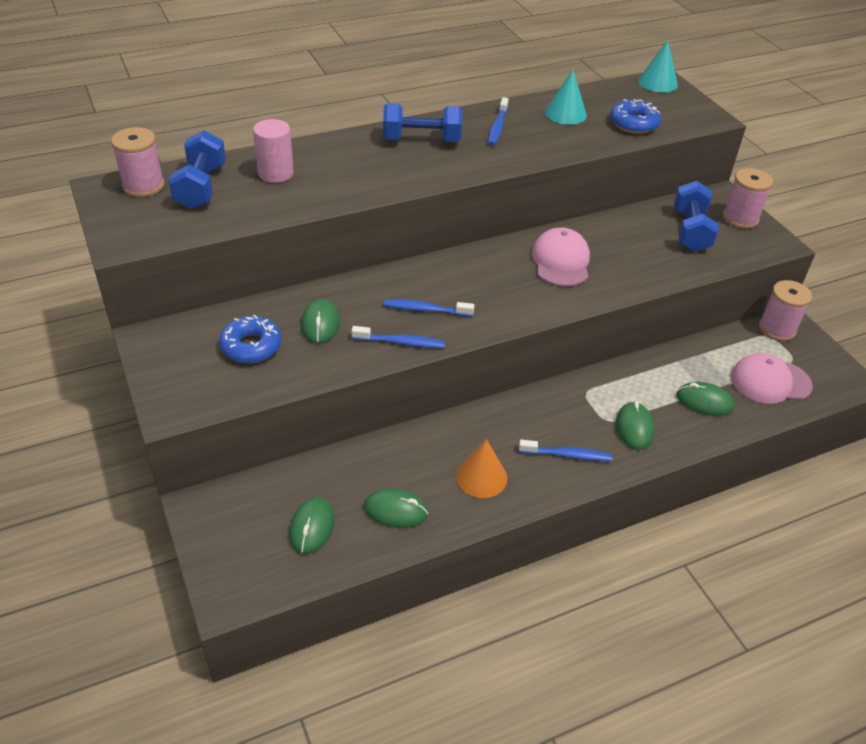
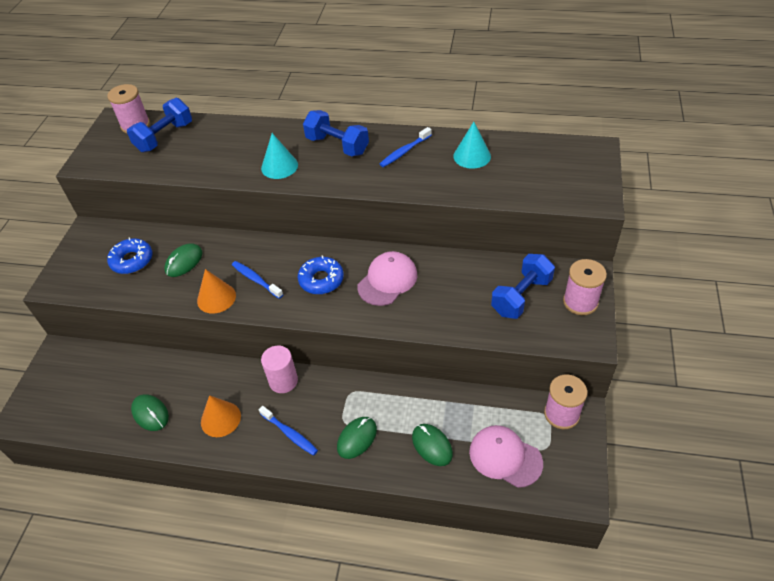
camera: 40 degrees right, 5 degrees up
(275, 173) = (216, 141): pink cylinder -> pink cylinder (283, 381)
(312, 527) = (98, 398): green mouse -> none
(401, 342) = (216, 298): blue toothbrush -> orange cone
(634, 123) = (519, 183): blue donut -> blue donut (321, 280)
(657, 82) = (588, 150): turquoise cone -> turquoise cone (279, 166)

